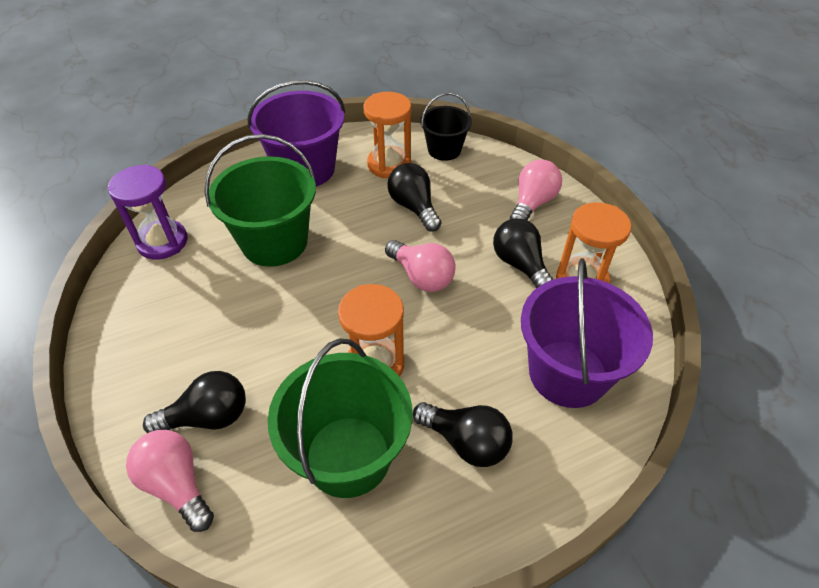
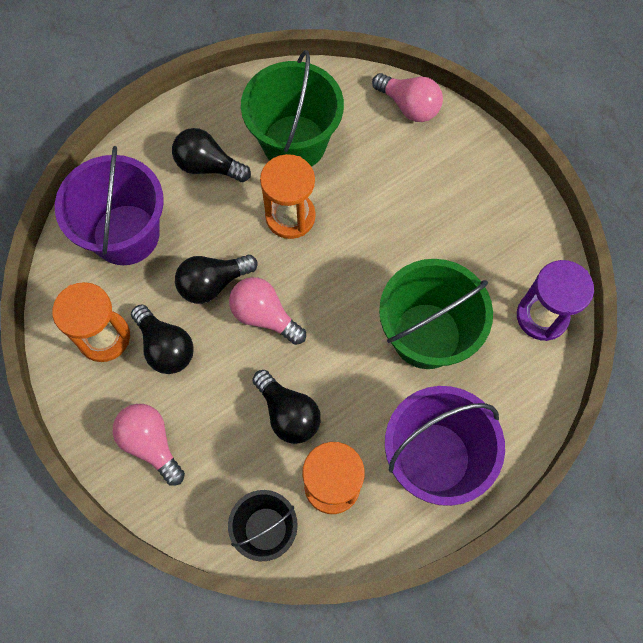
camera: 170 degrees right, 20 degrees up
(208, 417) = (409, 153): black light bulb -> black light bulb (213, 283)
(532, 203) = (151, 444): pink light bulb -> pink light bulb turned 120 degrees clockwise

